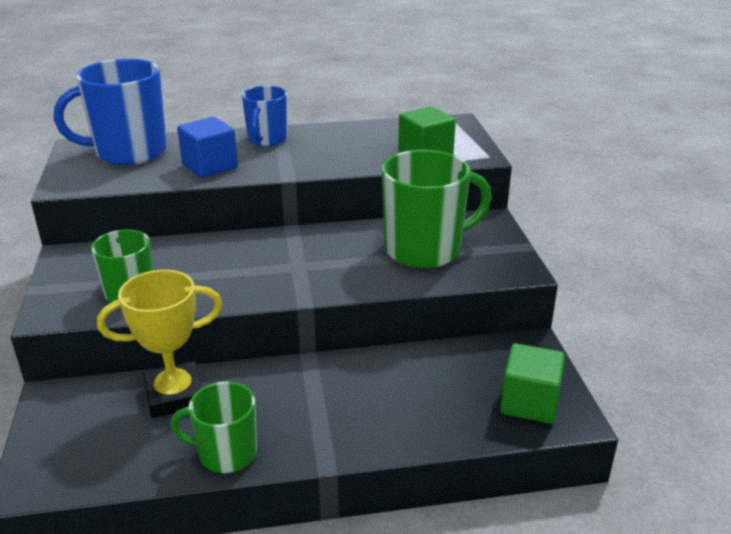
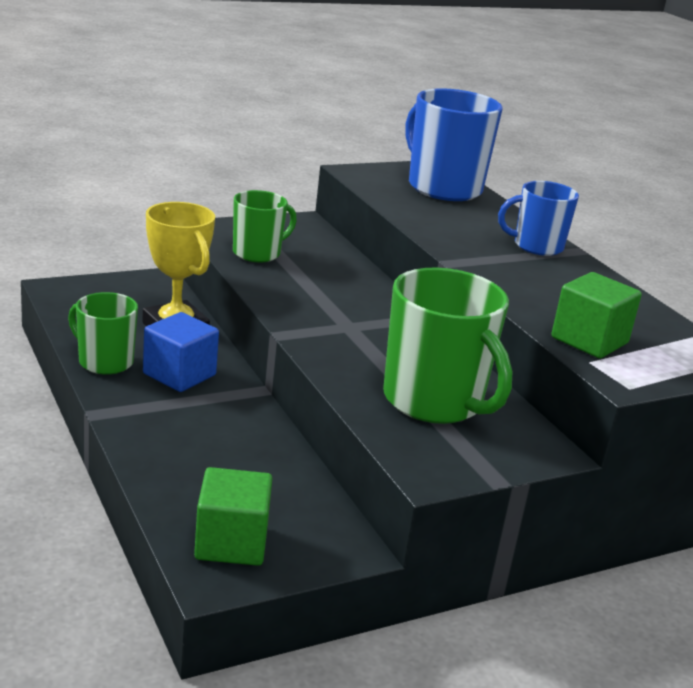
camera: 70 degrees right, 5 degrees down
(210, 166) = (444, 224): blue cube -> blue cube (179, 374)
(226, 453) = (104, 362): green mug -> green mug turned 45 degrees counterclockwise

